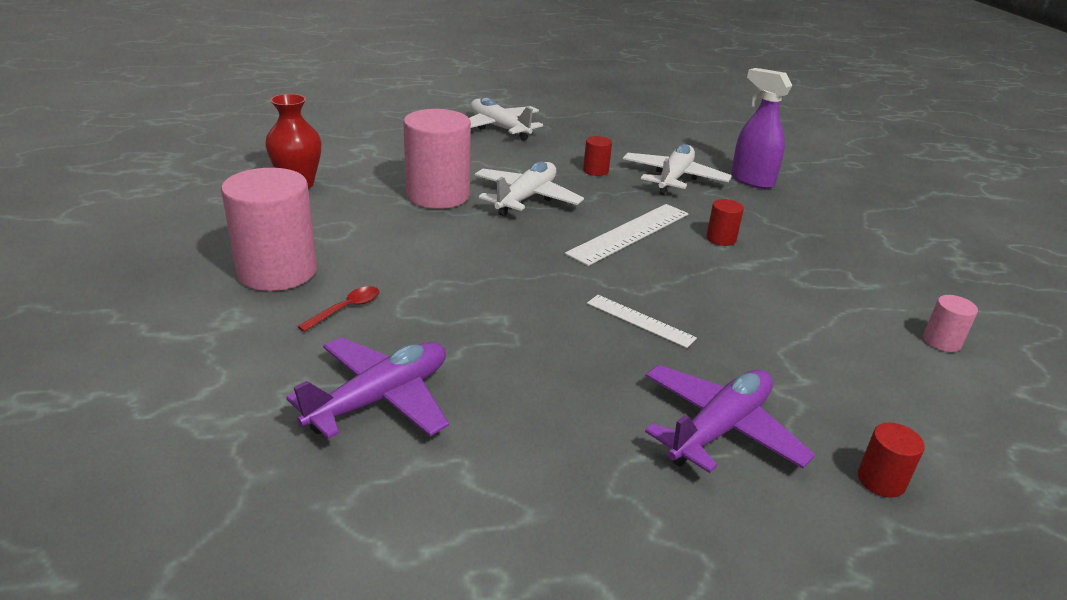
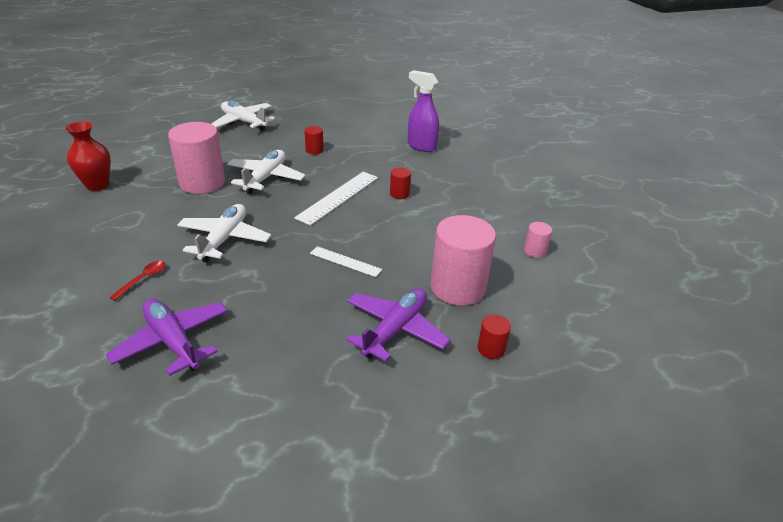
camera: 10 degrees left, 5 degrees up
(277, 271) = (90, 257): pink cylinder -> pink cylinder (458, 287)
(380, 399) = (173, 342): purple plane -> purple plane turned 75 degrees counterclockwise
(673, 178) = (368, 150): white plane -> white plane (224, 239)

